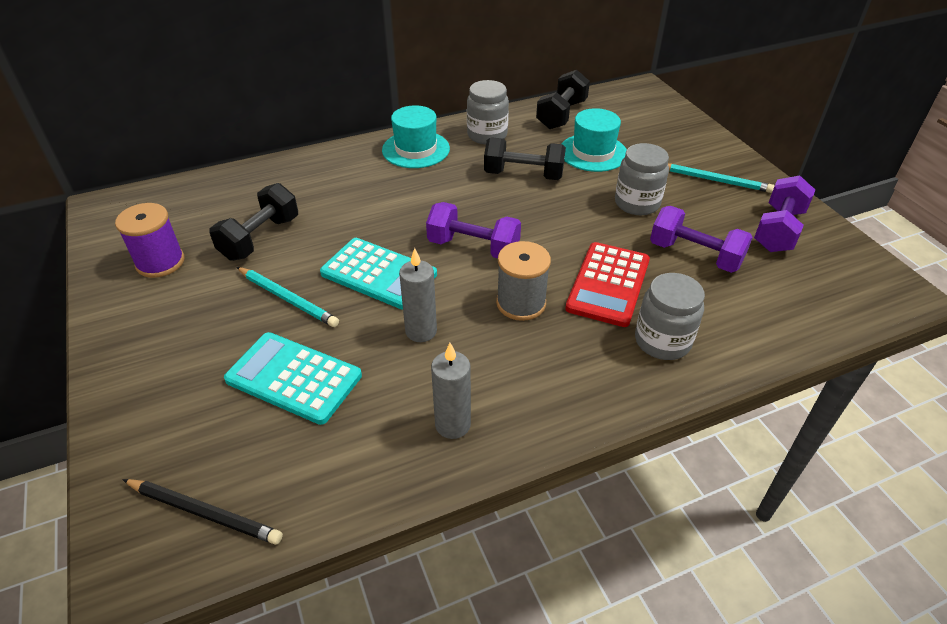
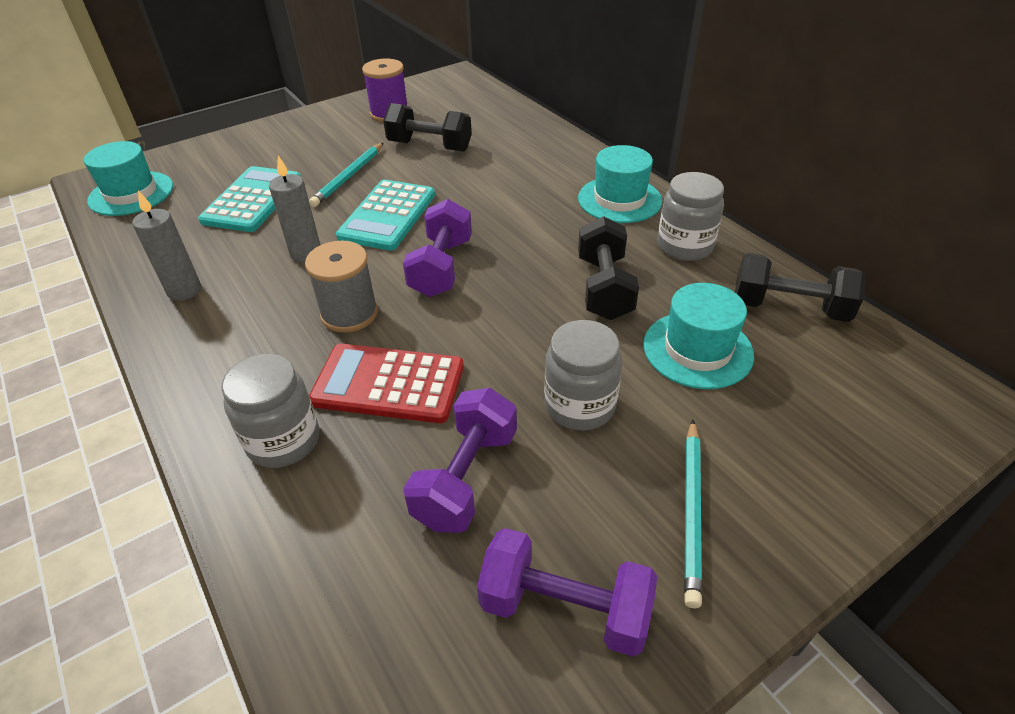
camera: 80 degrees right, 0 degrees up
(204, 512) = (131, 193): black pencil -> turquoise hat

